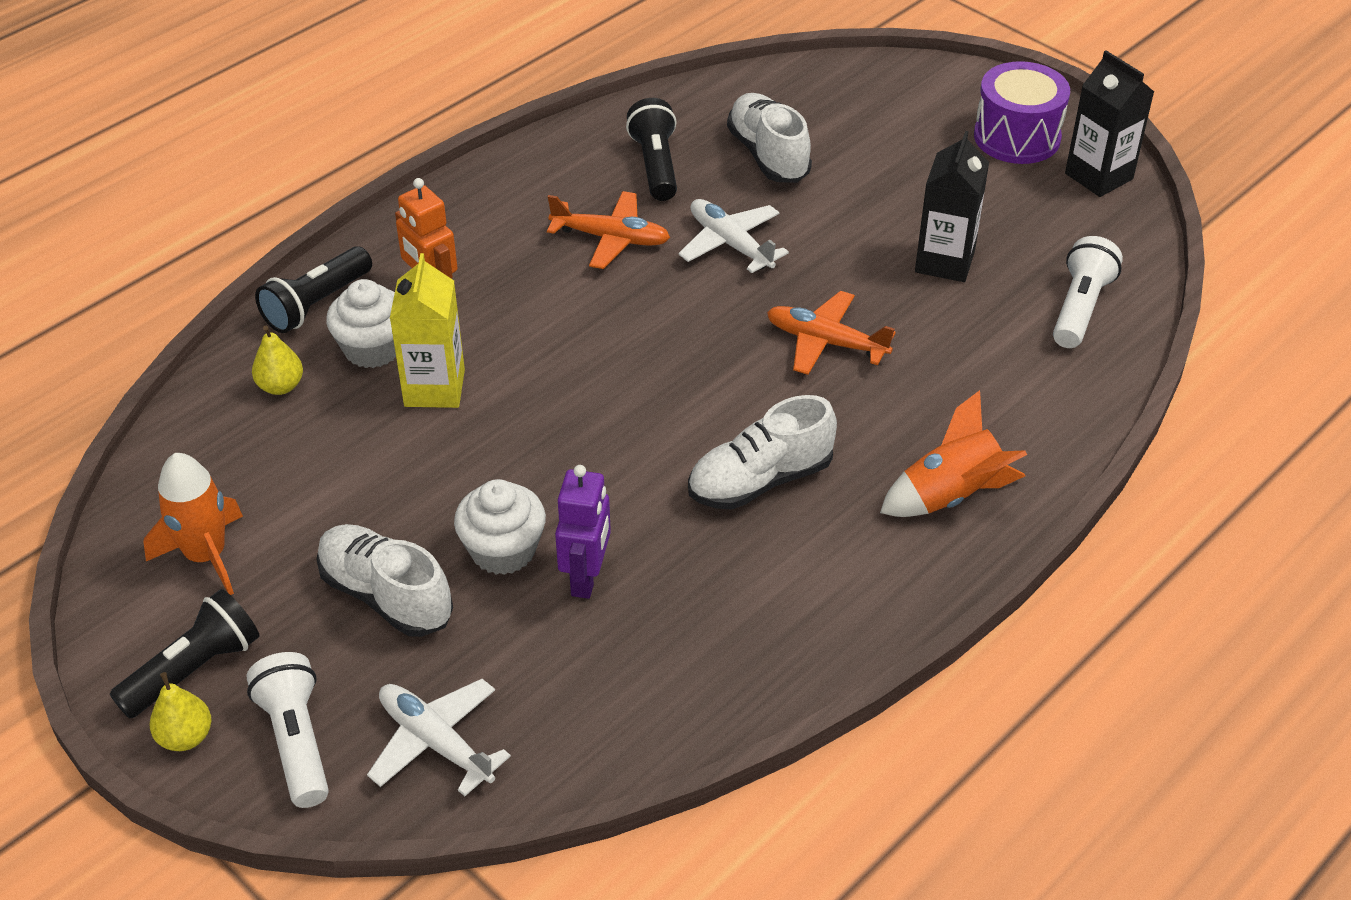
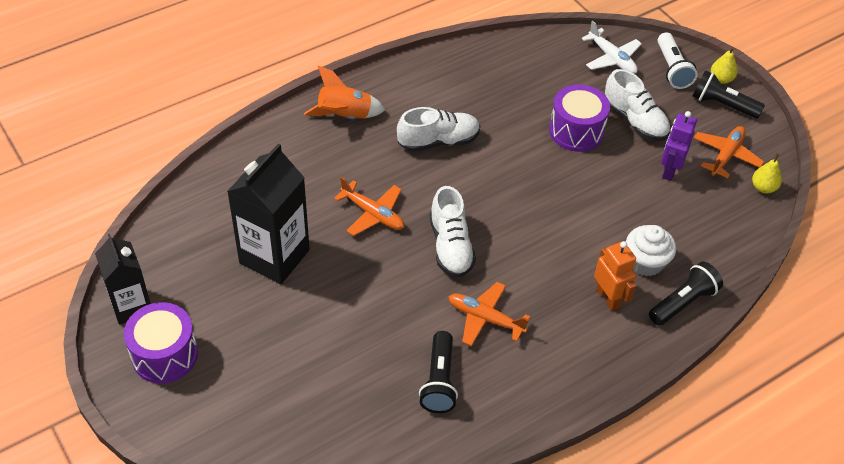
camera: 170 degrees left, 5 degrees up
(194, 670) = (722, 105): black flashlight -> black flashlight turned 60 degrees clockwise
(206, 556) = (726, 155): orange rocket -> orange plane
(280, 386) = (699, 246): yellow pear -> yellow pear (763, 188)
(434, 388) = (608, 228): yellow carton -> none
(503, 550) = (576, 131): white cupcake -> purple drum
(586, 577) = (536, 111): purple robot -> purple robot (669, 170)
(730, 244) = (406, 298): white plane -> none
(768, 155) = (353, 374): white shoe -> white shoe (450, 246)
(944, 261) = (274, 256): black carton -> black carton, size x1.53
(1080, 308) = (211, 207): white flashlight -> none

